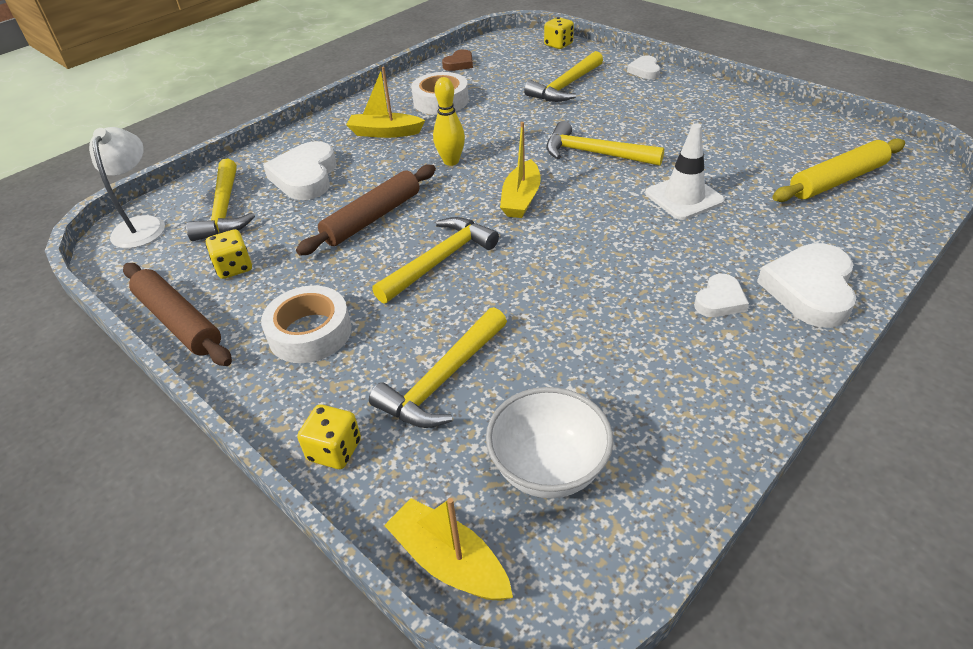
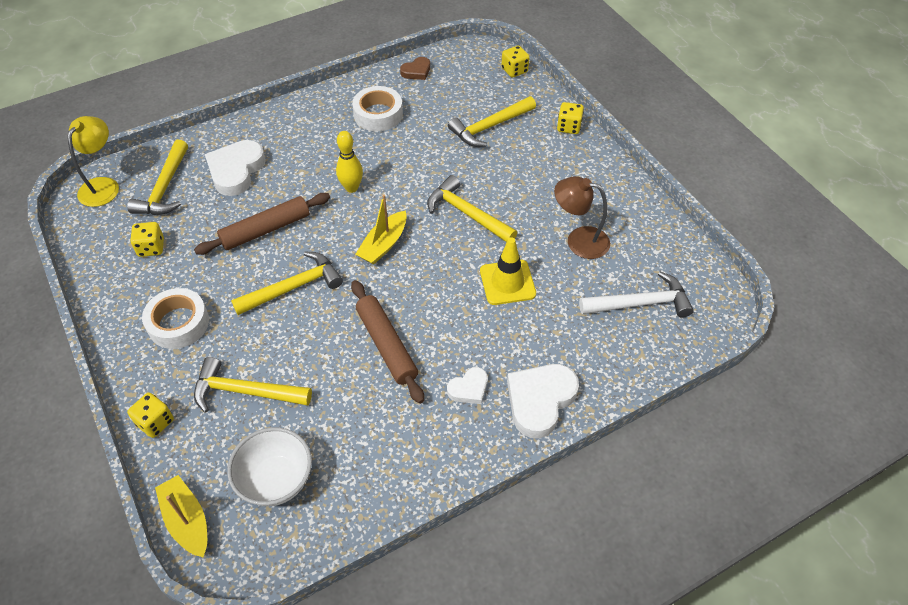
camera: 15 degrees right, 10 degrees up
(142, 225) = (103, 185): white lamp -> yellow lamp
(178, 322) = (98, 285): brown rolling pin -> brown rolling pin (386, 345)
(385, 132) = (316, 139): yellow boat -> none
(443, 380) = (245, 391): yellow hammer -> yellow hammer turned 45 degrees clockwise
(645, 71) = (568, 127): white heart -> yellow dice
(684, 197) = (507, 282): white traffic cone -> yellow traffic cone
(729, 147) = (579, 240): none -> brown lamp
(837, 180) = (640, 303): yellow rolling pin -> white hammer

